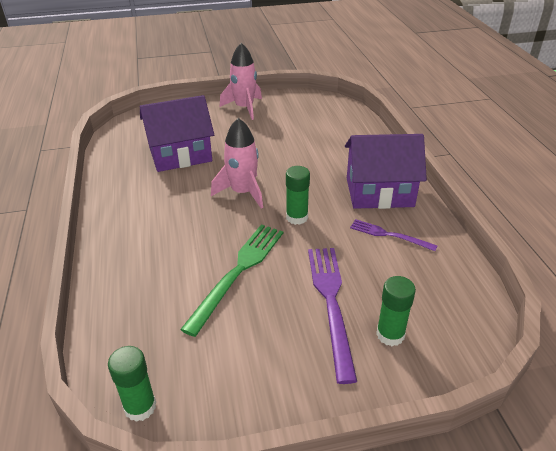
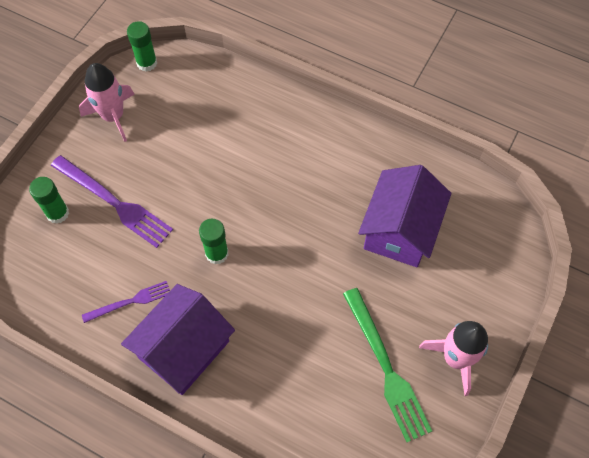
camera: 130 degrees right, 25 degrees up
(238, 272) = (197, 170): green fork -> green fork (386, 368)
(243, 192) = (289, 239): pink rocket -> pink rocket (113, 116)

